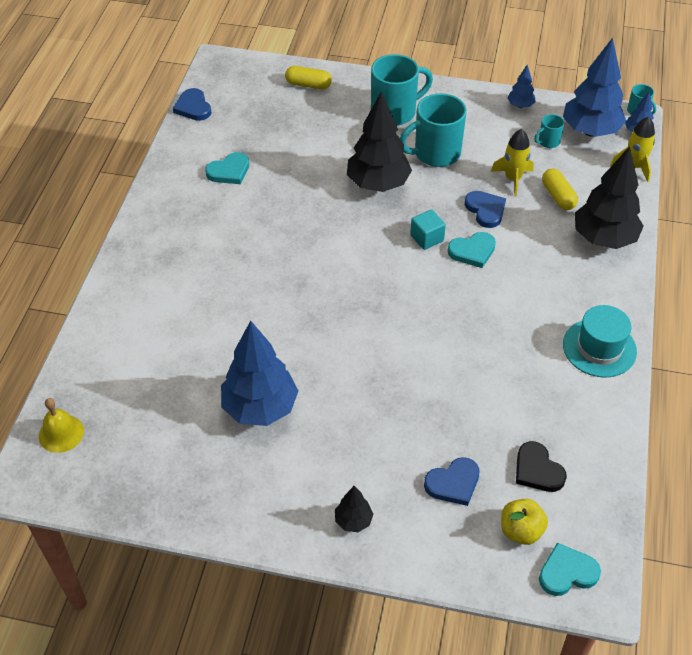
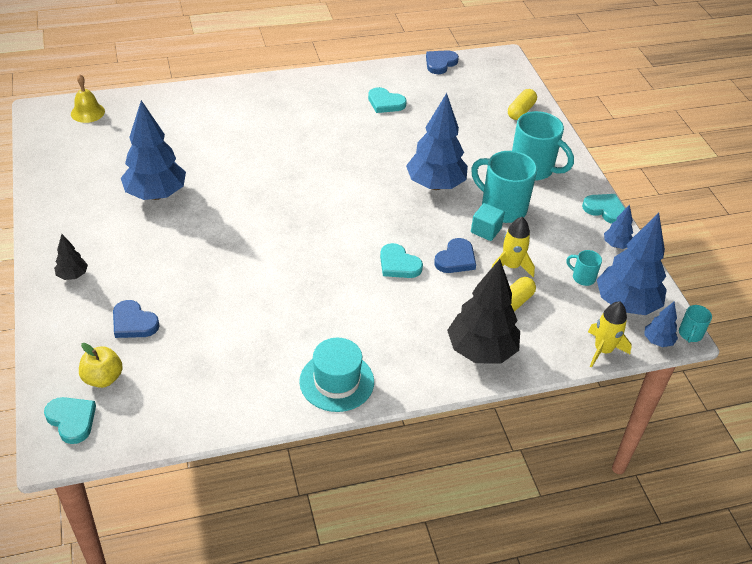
camera: 60 degrees right, 5 degrees down
(308, 85) = (521, 111): yellow capsule -> yellow capsule turned 45 degrees clockwise
(378, 184) = (435, 185): black tree -> blue tree
(427, 238) = (393, 232): turquoise cube -> turquoise cube (486, 230)
(474, 92) = (605, 210): none -> turquoise heart
(537, 470) = (171, 373): black heart -> none

